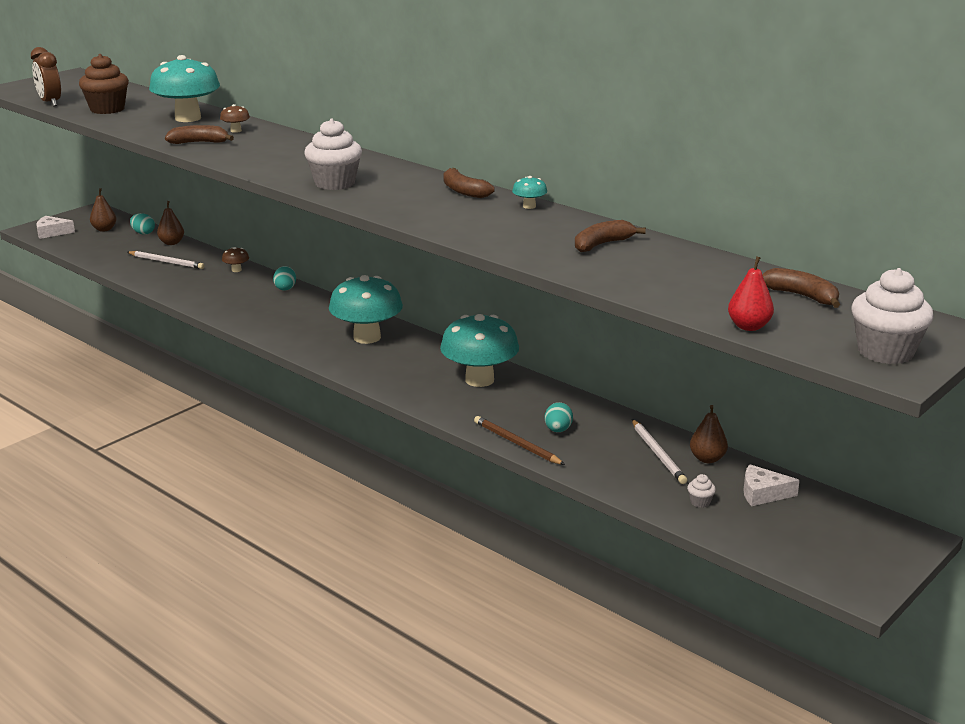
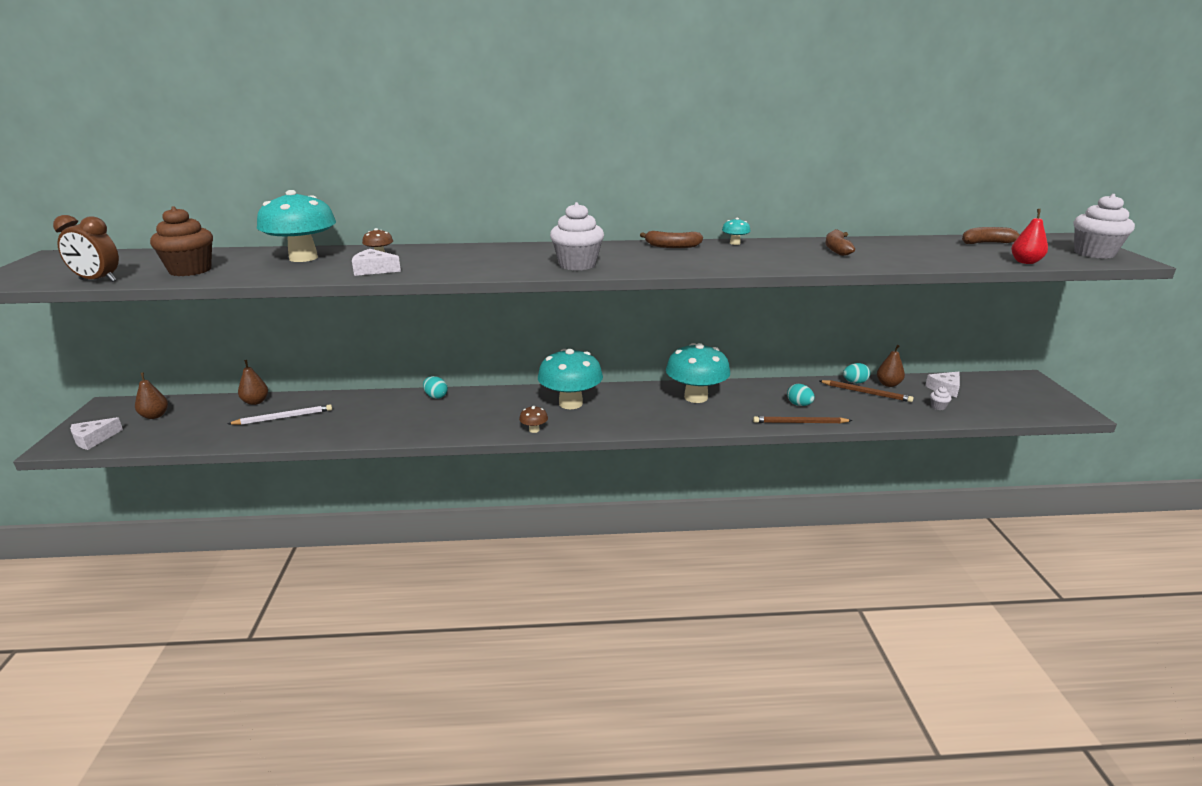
camera: 45 degrees left, 0 degrees up
(143, 233) = (207, 404): turquoise egg -> turquoise egg (855, 382)
(199, 142) = (374, 270): brown banana -> white cheese
(236, 270) = (365, 399): brown mushroom -> brown mushroom (534, 430)
(658, 454) = (866, 393): white pencil -> brown pencil

